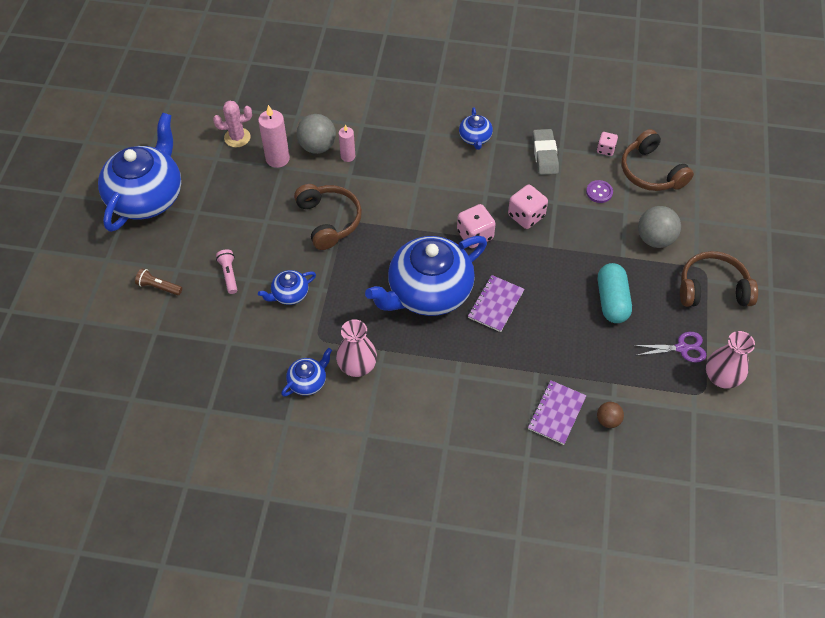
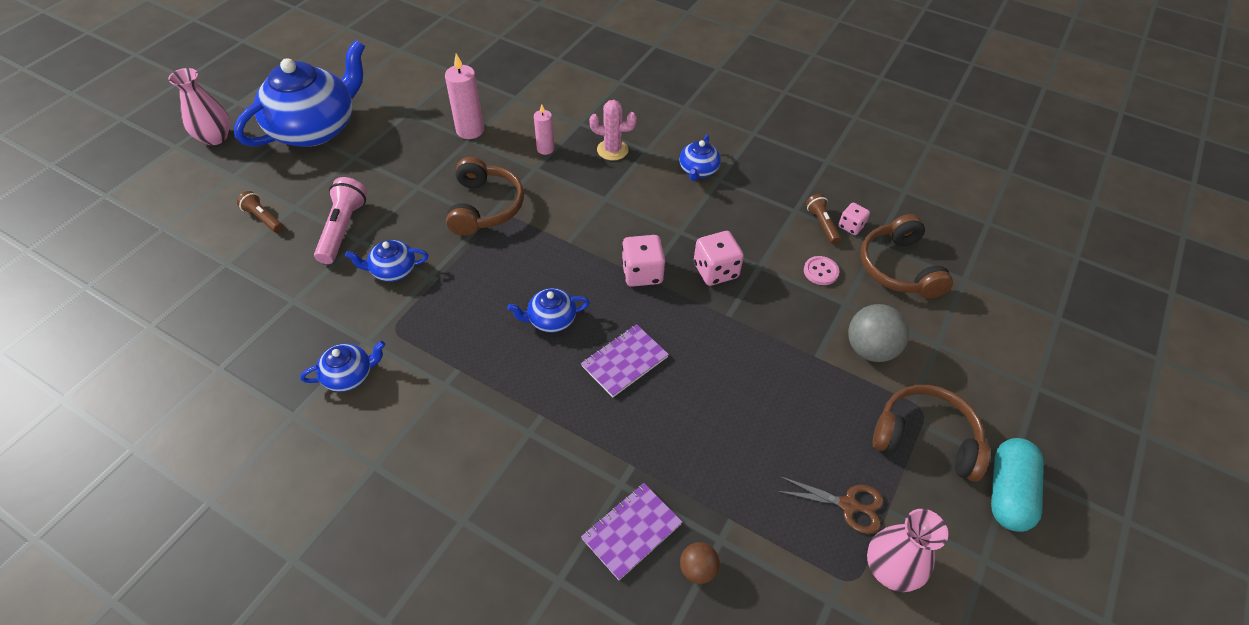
camera: 20 degrees right, 5 degrees down
(229, 274) = (343, 229): pink flashlight -> pink flashlight, size x1.66
(237, 137) = (442, 99): pink cactus -> pink cactus (612, 150)
(317, 146) = (519, 130): grey ball -> none
(357, 366) = (416, 378): pink vase -> pink vase (215, 137)
(428, 292) = (551, 320): blue teapot -> blue teapot, size x0.44
(545, 154) = (772, 211): grey eraser -> none
(584, 154) = (822, 224): none -> brown flashlight
(599, 192) = (820, 271): purple button -> pink button
(611, 300) = (777, 407): turquoise capsule -> turquoise capsule (1008, 492)
(682, 348) = (848, 505): purple scissors -> brown scissors

